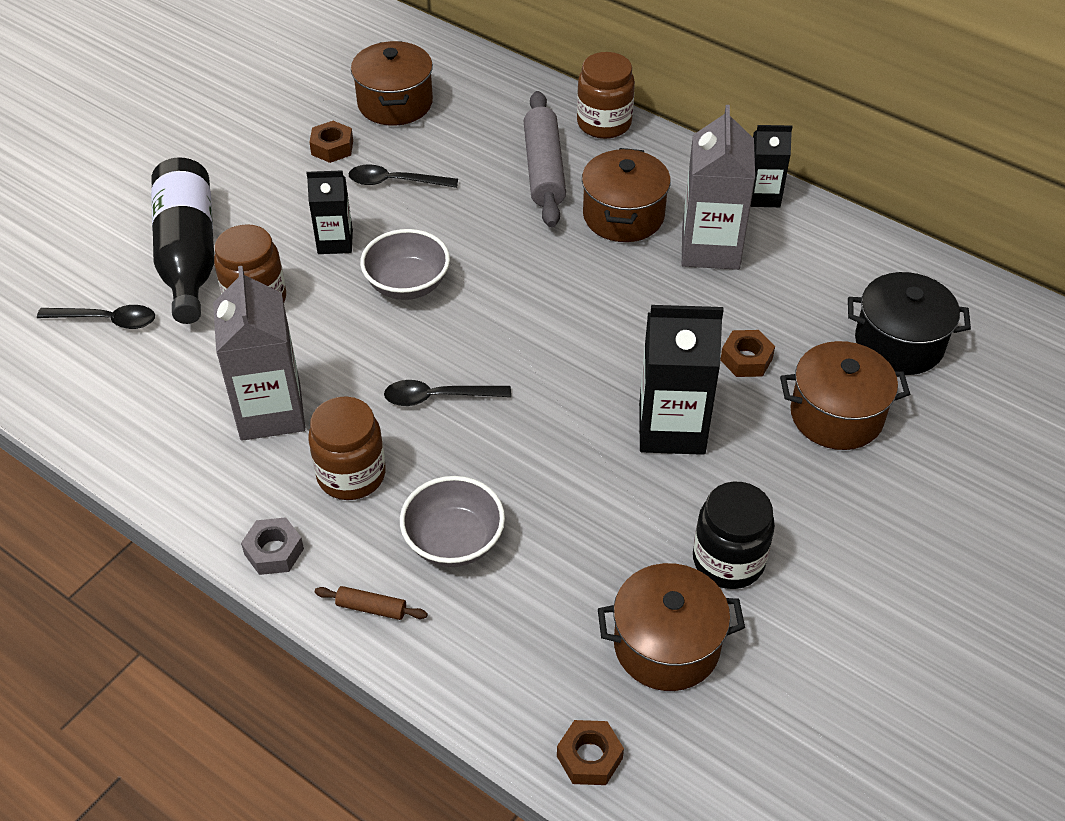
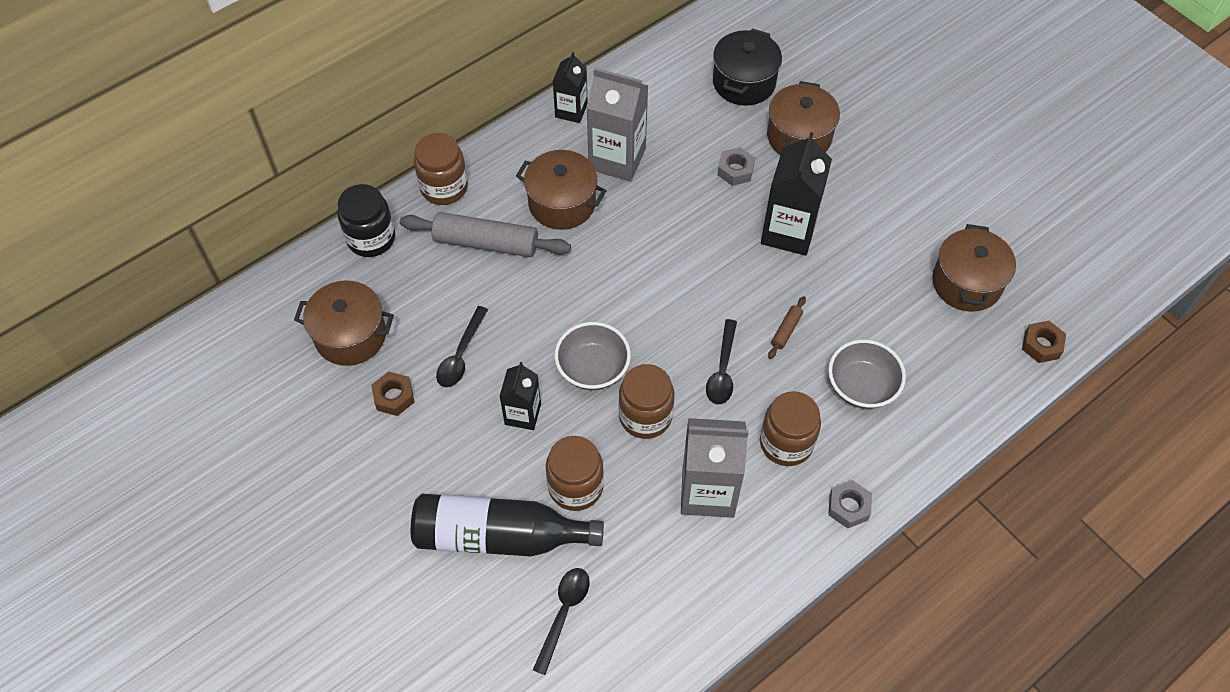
camera: 75 degrees left, 10 degrees up
(357, 340) = (645, 416): none -> brown jar
(371, 608) = (910, 449): brown rolling pin -> brown rolling pin (786, 330)
(728, 560) = (907, 231): black jar -> black jar (371, 238)
(746, 359) = (735, 170): brown nut -> grey nut

